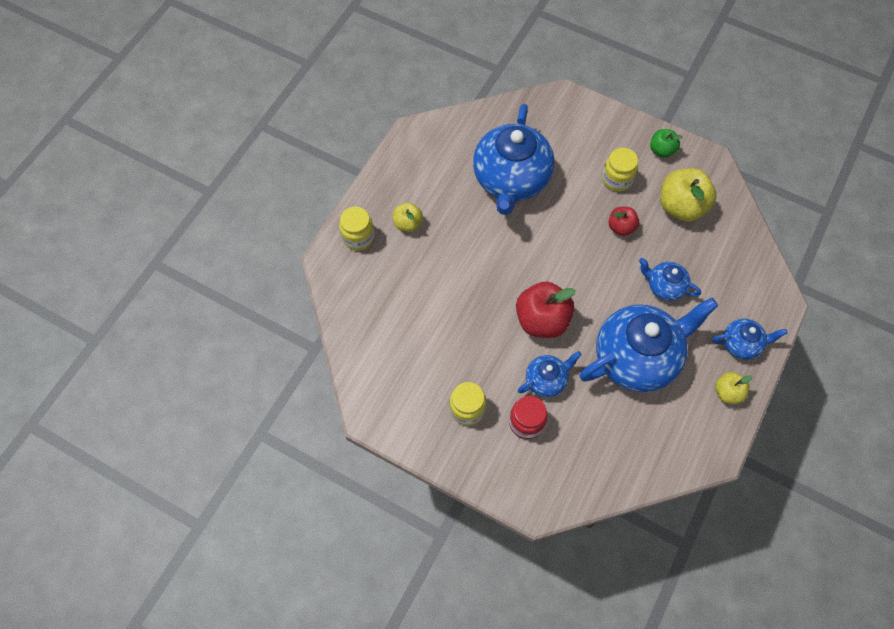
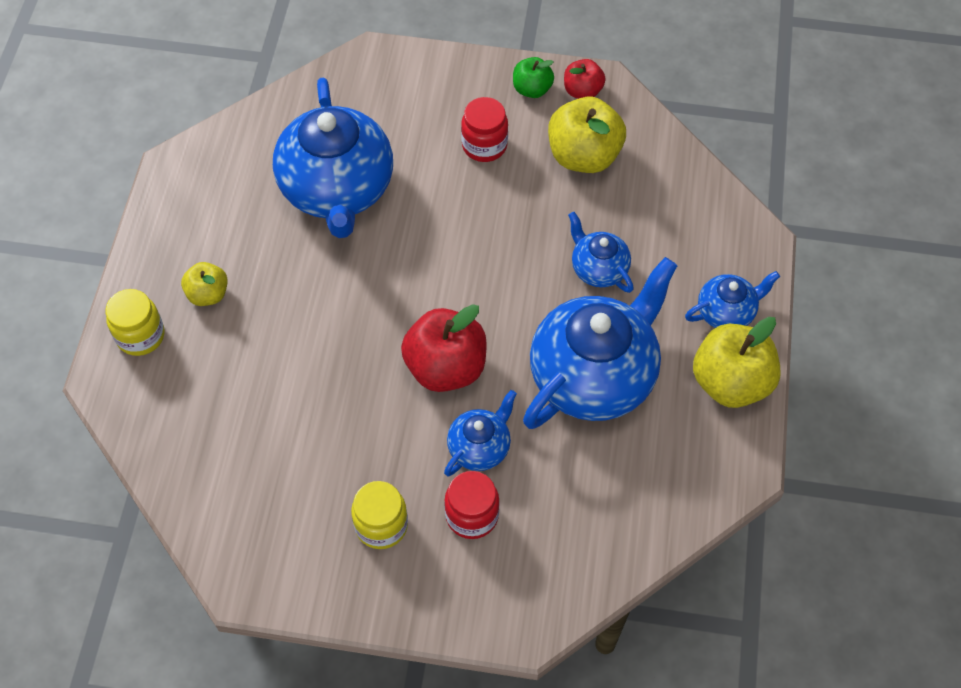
camera: 20 degrees left, 5 degrees down
(617, 179) = (484, 145): yellow jar -> red jar
(621, 227) = (512, 207): red apple -> red apple (582, 91)
(664, 286) = (598, 269): blue teapot -> blue teapot turned 45 degrees clockwise
(727, 392) = (730, 382): yellow apple -> yellow apple, size x1.80

